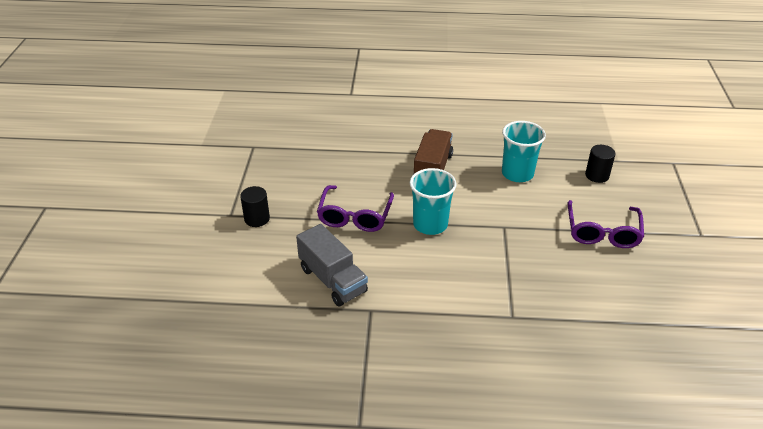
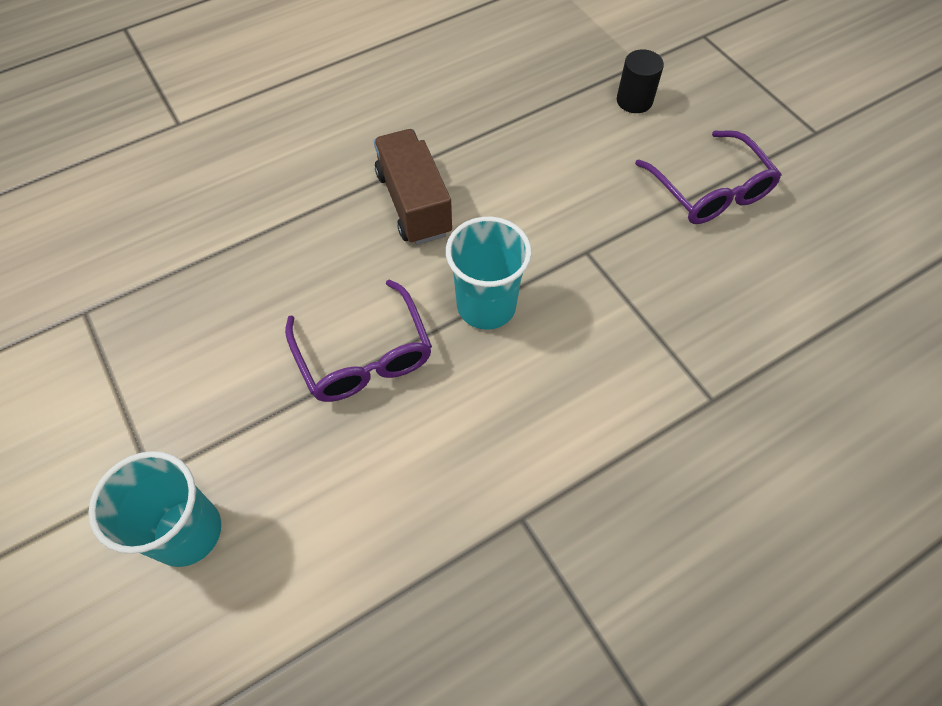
camera: 35 degrees left, 20 degrees up
(257, 219) = (205, 457): black cylinder -> none
(332, 280) = (423, 500): grey truck -> none
(517, 174) = (535, 150): turquoise cup -> turquoise cup (187, 532)

